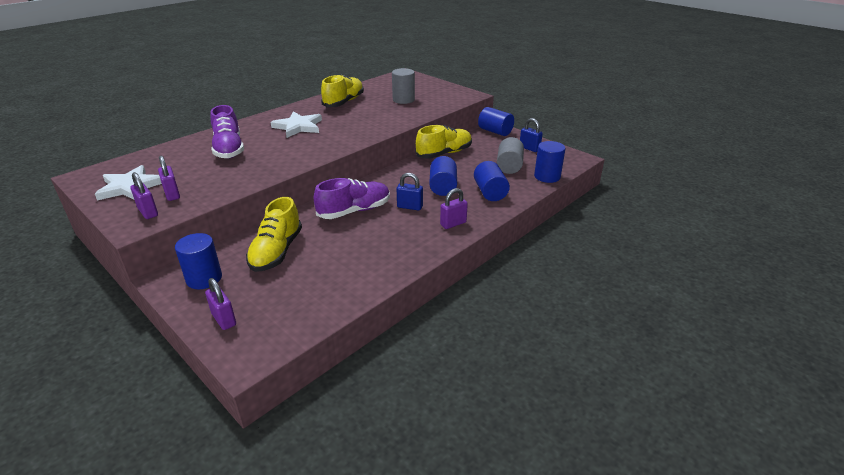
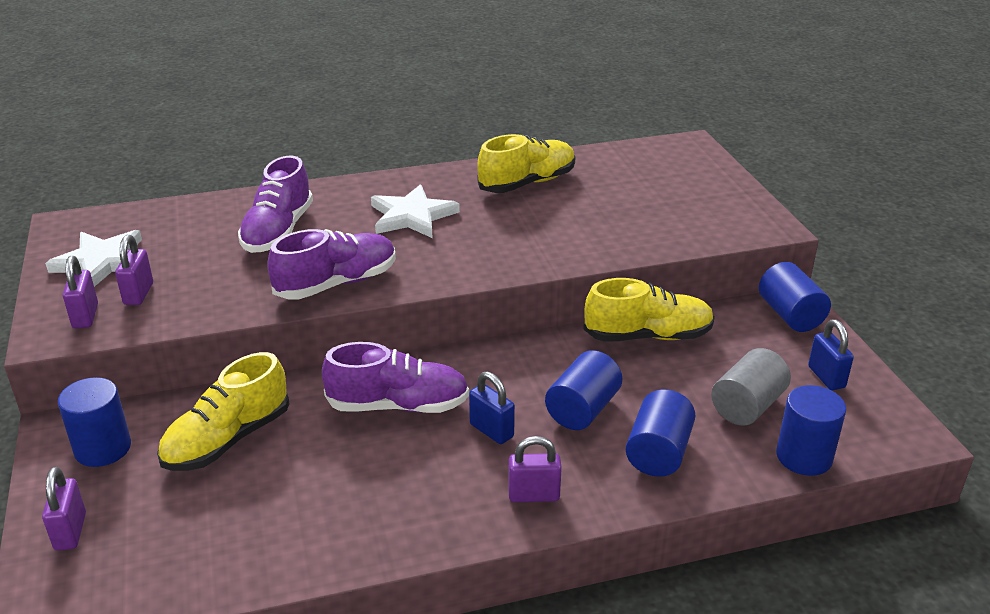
camera: 30 degrees right, 0 degrees up
(288, 161) = (336, 283): none -> purple shoe
(403, 100) = (634, 205): grey cylinder -> none

